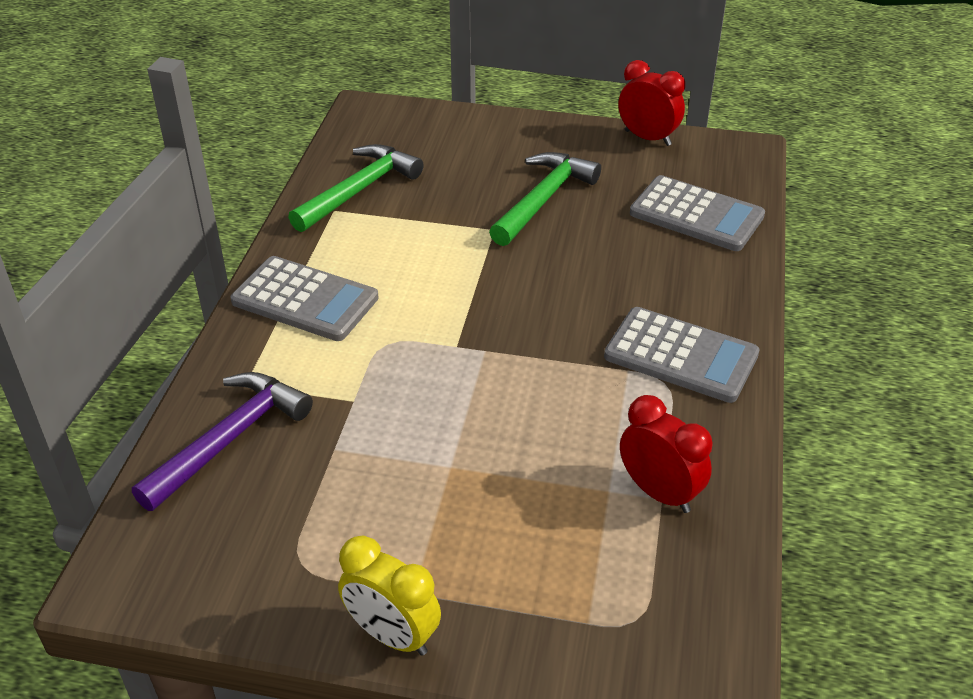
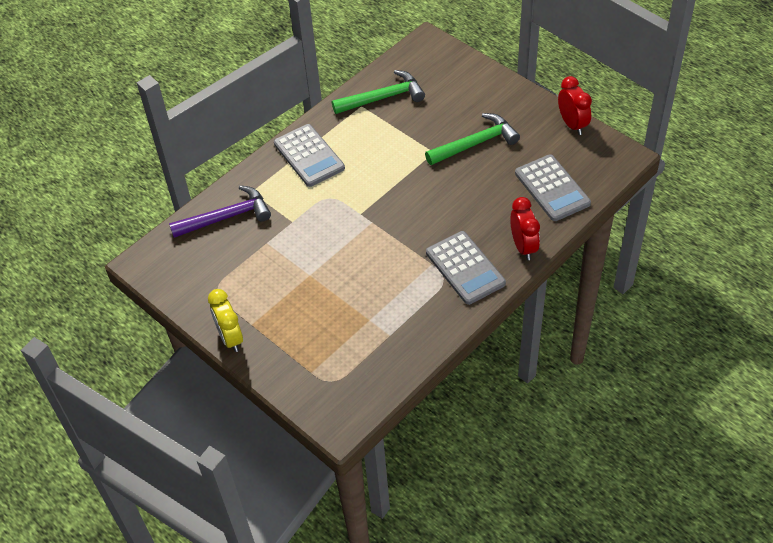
camera: 35 degrees right, 10 degrees up
(659, 493) = (391, 331): red clock -> red clock (523, 247)

